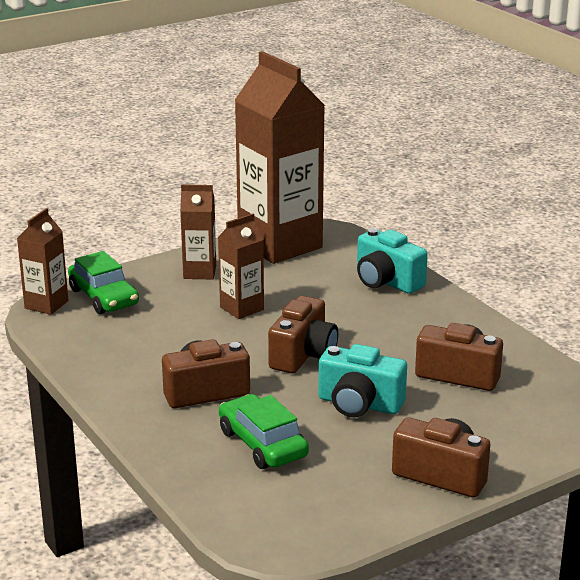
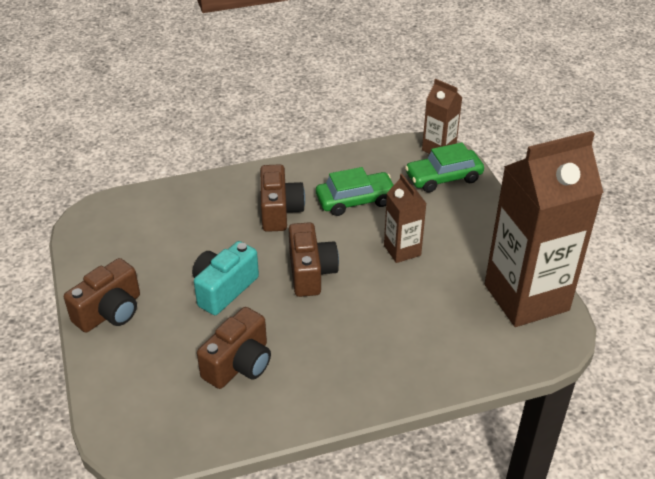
camera: 105 degrees right, 15 degrees up
(199, 272) = (477, 235): brown carton -> none
(262, 444) = (199, 228): green car -> green car (355, 200)
(303, 355) = (311, 272): brown camera -> brown camera turned 135 degrees counterclockwise
(386, 281) = (429, 359): turquoise camera -> none

